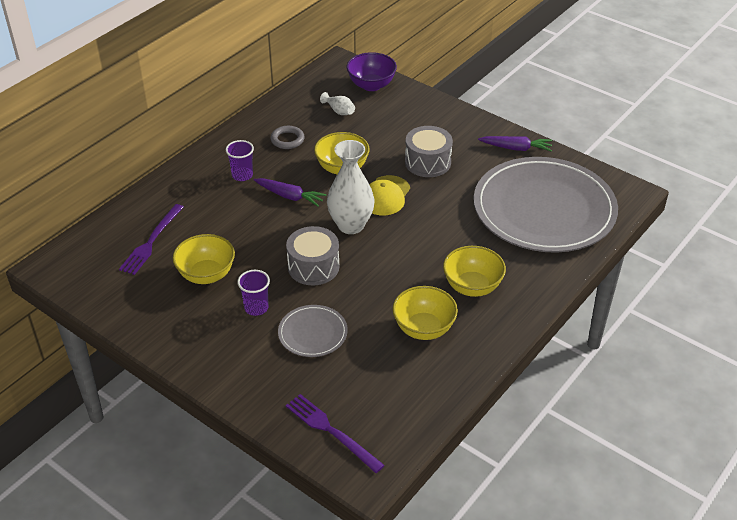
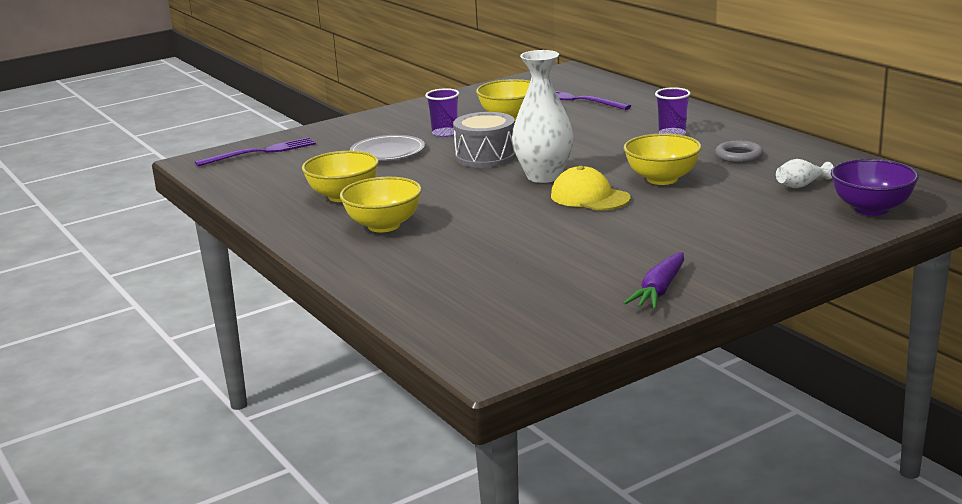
camera: 110 degrees right, 20 degrees down
(289, 196) = (618, 152): purple carrot -> none
(428, 162) = (651, 227): grey drum -> none
(544, 209) = (496, 288): grey plate -> none

